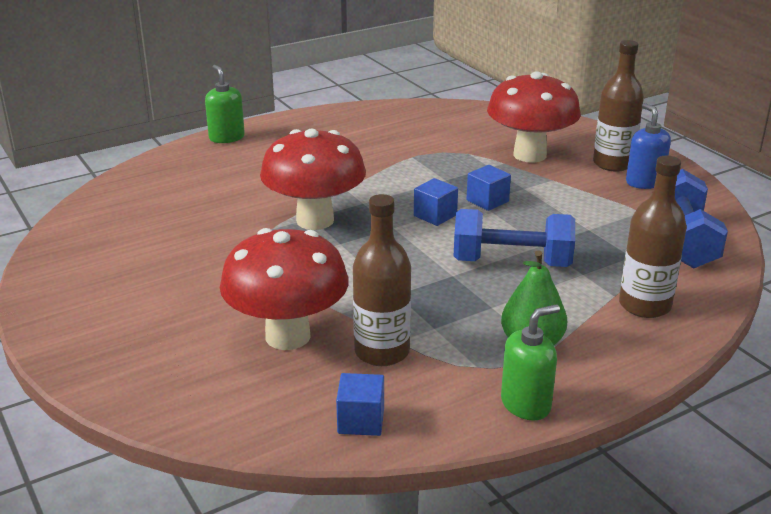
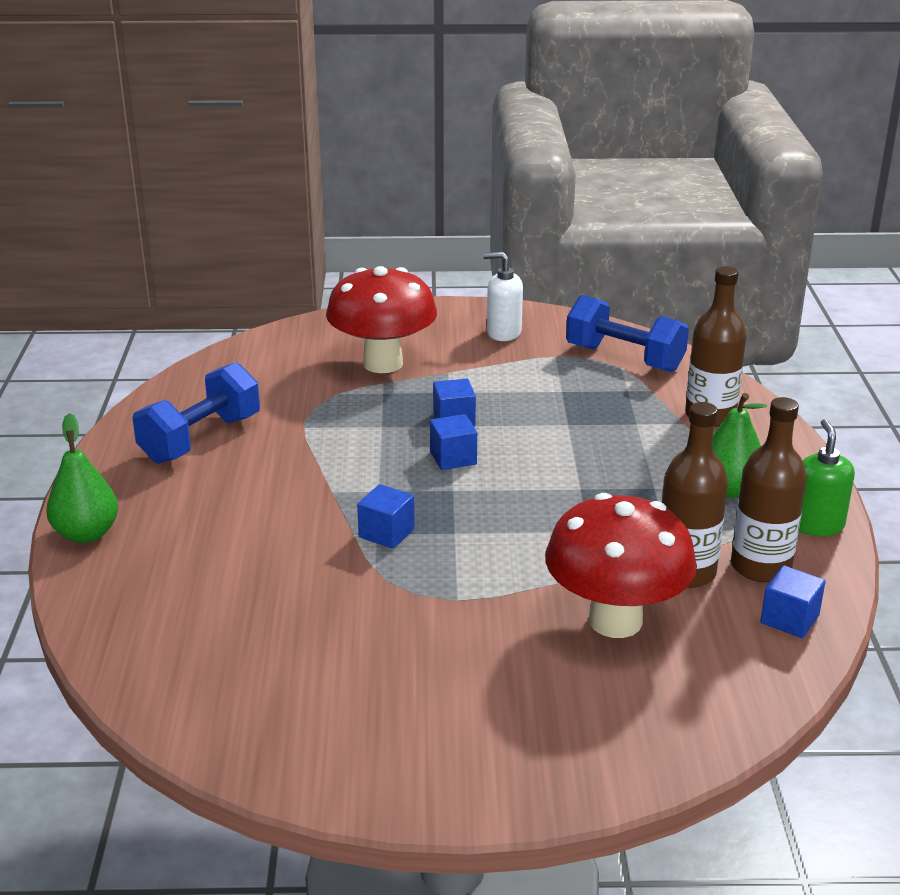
camera: 60 degrees left, 0 degrees up
(226, 137) = (86, 534): green soap dispenser -> green pear
(315, 220) = (386, 533): red mushroom -> blue cube
(511, 263) = (585, 450): blue dumbbell -> blue dumbbell (201, 439)
(613, 164) = (451, 332): brown bottle -> brown bottle (760, 567)
(644, 182) = (503, 333): blue soap dispenser -> white soap dispenser

